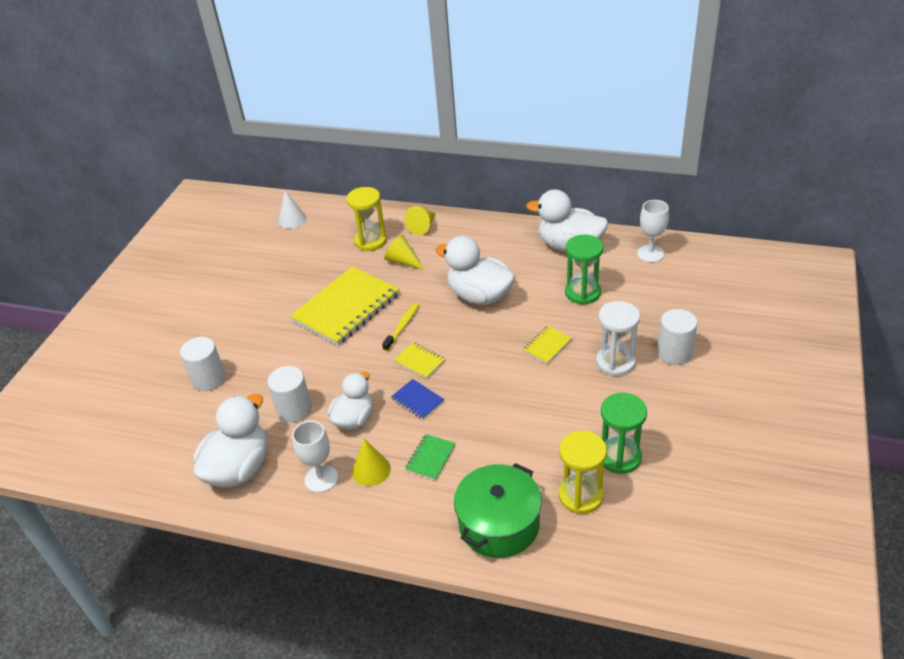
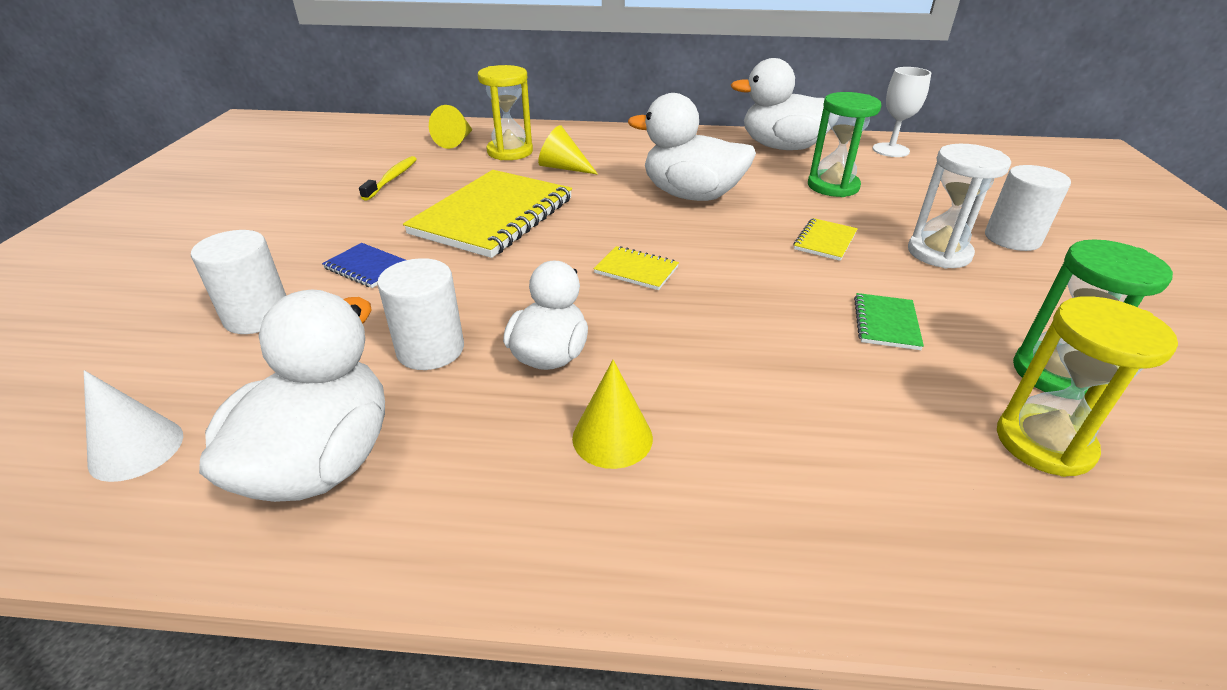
camera: 15 degrees left, 5 degrees down
(292, 220) = (391, 137): white cone -> white cone (136, 449)
(321, 479) = (511, 464): white goblet -> none
(402, 326) = (590, 231): yellow toothbrush -> yellow toothbrush (392, 179)
(417, 400) = (656, 320): blue notebook -> blue notebook (367, 267)
(423, 226) = (578, 137): yellow cone -> yellow cone (456, 141)
(430, 458) = (722, 405): green notebook -> green notebook (886, 323)
(499, 524) = (928, 515): green pot -> none

